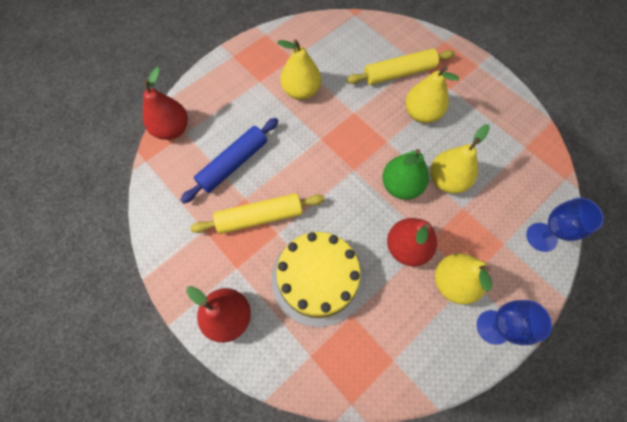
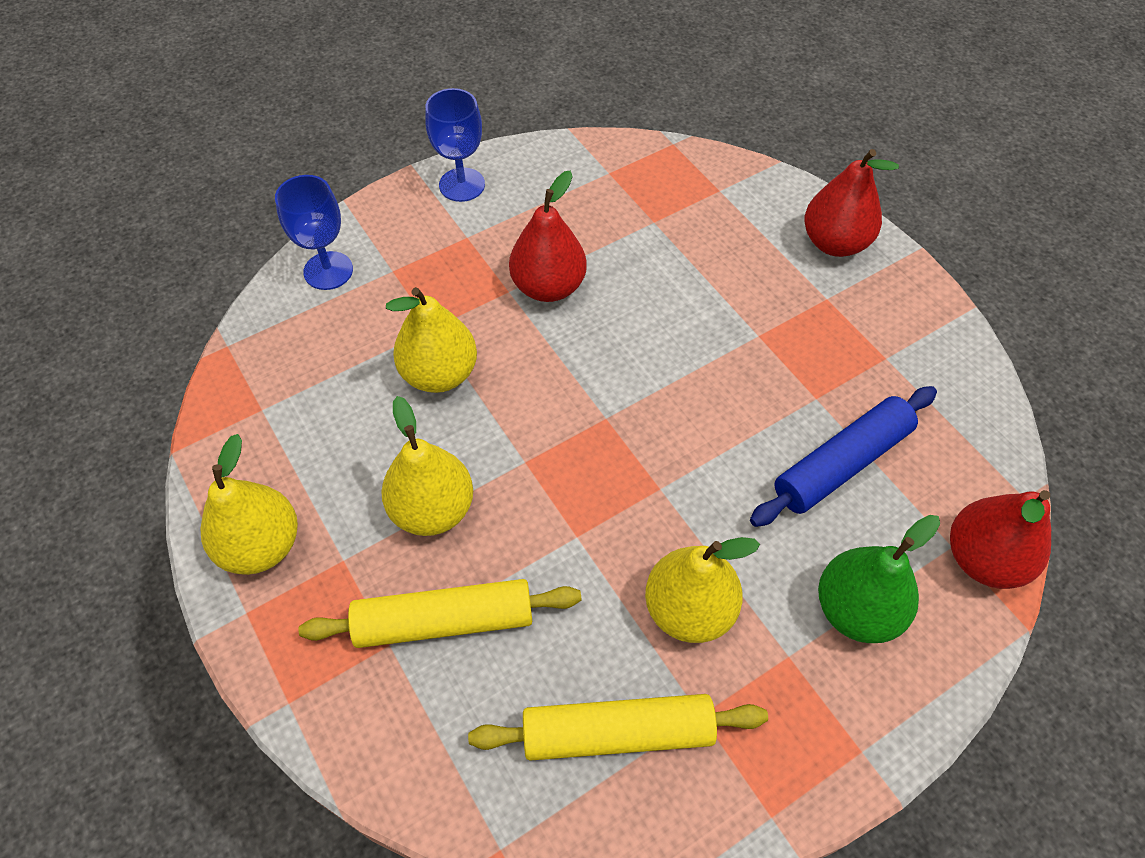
camera: 170 degrees left, 10 degrees down
(260, 217) = (788, 363): yellow rolling pin -> yellow rolling pin (617, 732)
(318, 278) = (698, 268): yellow cake -> none
(401, 186) = (526, 377): green pear -> green pear (857, 610)
(453, 282) = (494, 236): yellow pear -> yellow pear (261, 545)

